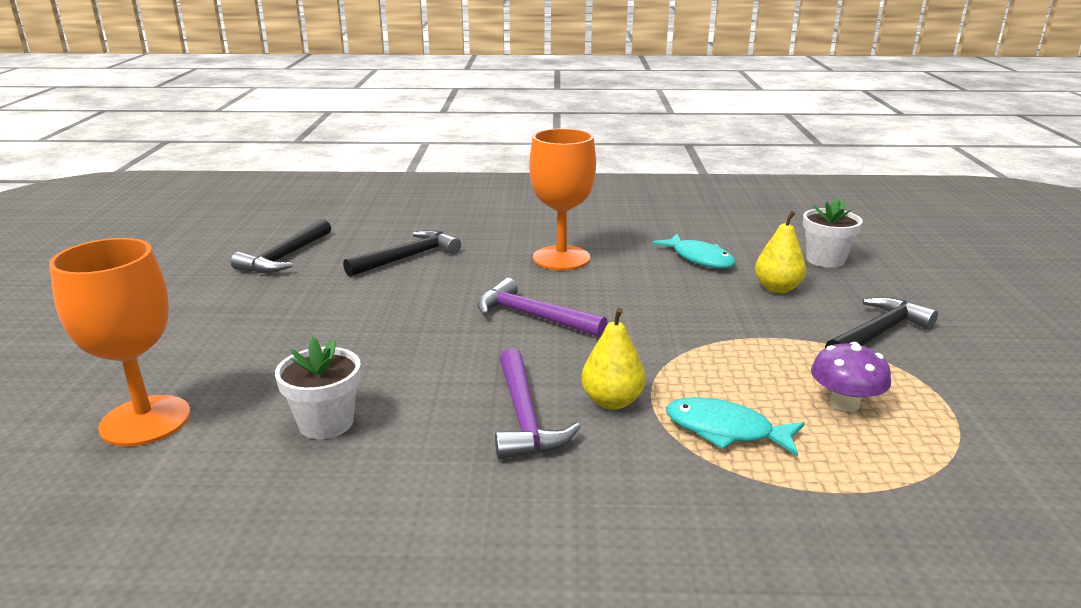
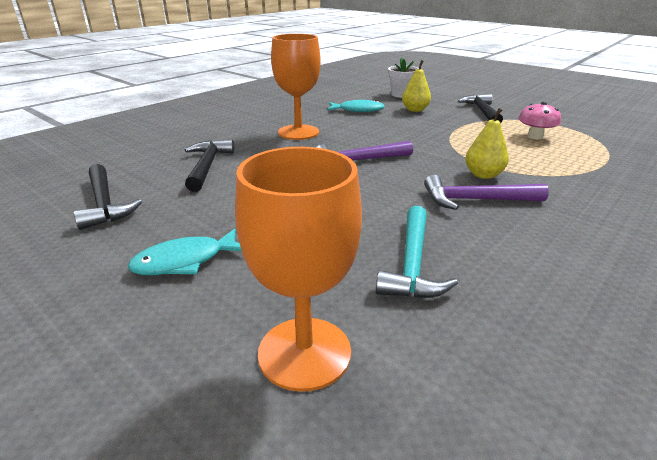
camera: 50 degrees left, 5 degrees up
(326, 423) = (412, 263): white flower pot -> turquoise hammer
(524, 417) = (476, 200): purple hammer -> purple hammer turned 150 degrees clockwise
(725, 430) = (537, 163): turquoise fish -> turquoise fish (185, 261)
(844, 403) = (535, 136): purple mushroom -> pink mushroom

